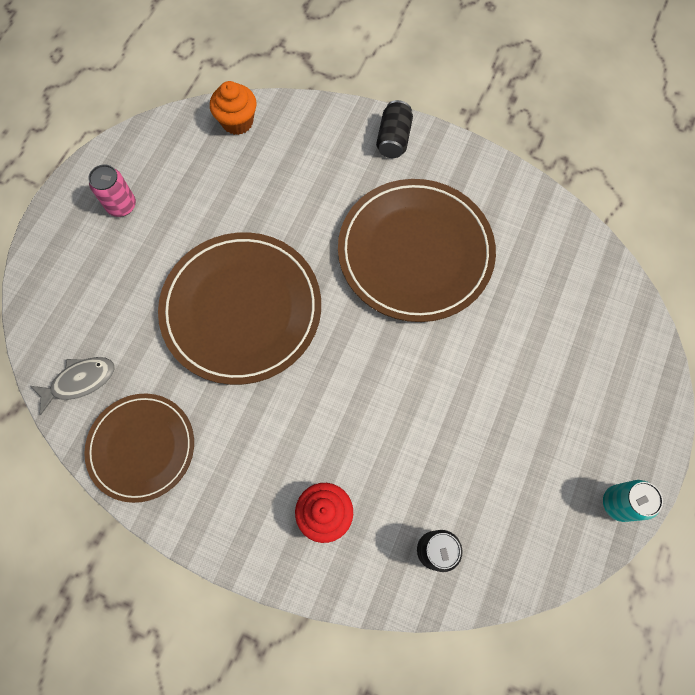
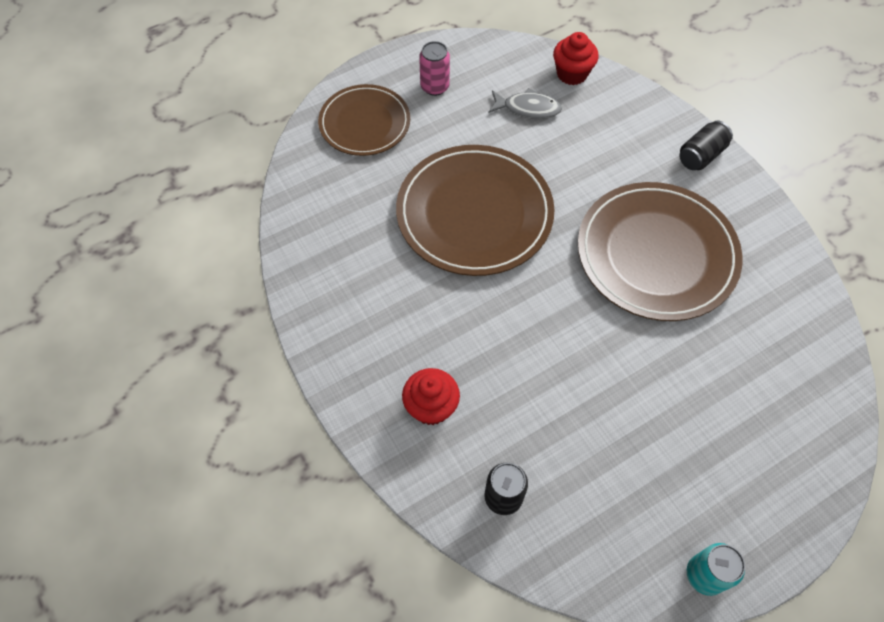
camera: 35 degrees right, 10 degrees down
(80, 381) = (313, 192): grey fish -> grey fish (528, 108)
(142, 447) = (324, 266): brown plate -> brown plate (364, 123)
(237, 122) = (572, 74): orange cupcake -> red cupcake

